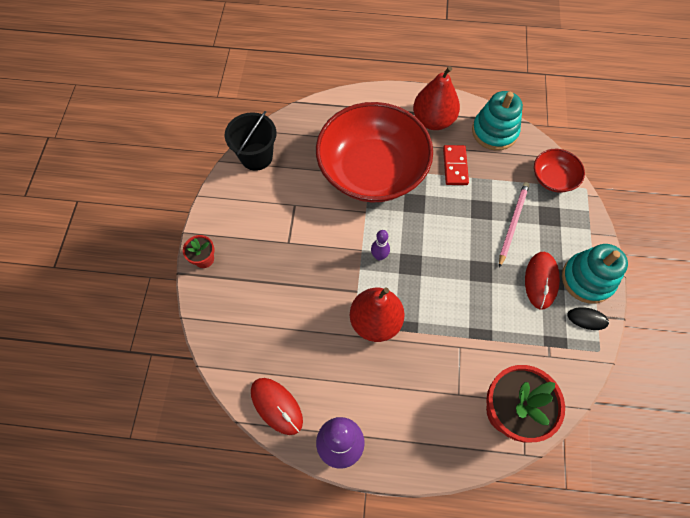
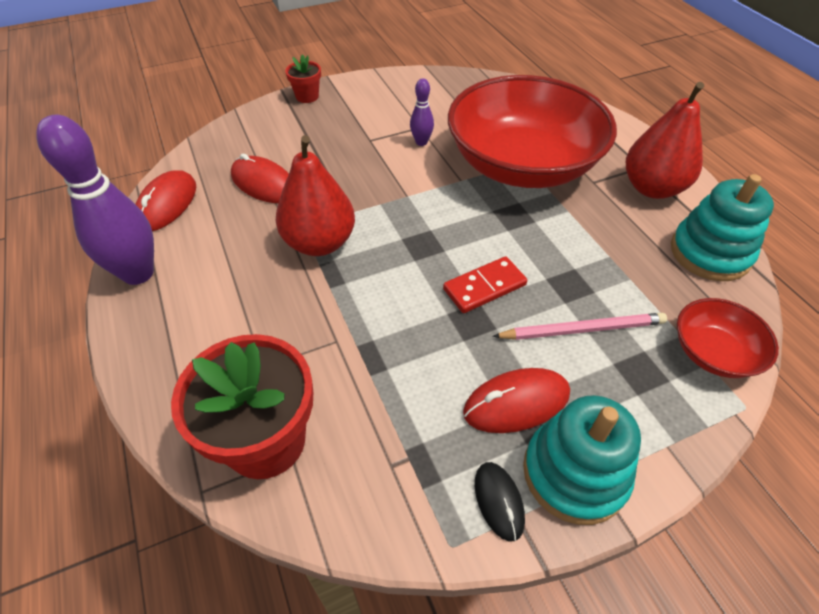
camera: 60 degrees right, 15 degrees down
(256, 156) = (452, 83): black bucket -> none
(294, 331) = (264, 184): none -> red mouse
(379, 256) = (411, 213): purple bowling pin -> purple bowling pin (421, 142)
(455, 166) = (608, 233): red domino -> red domino (484, 287)

